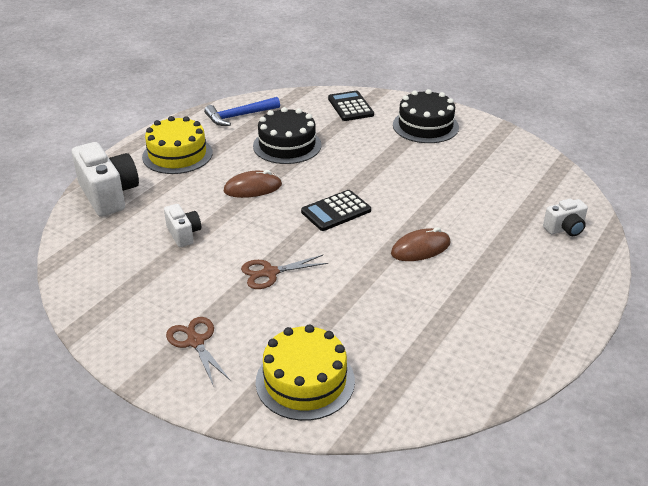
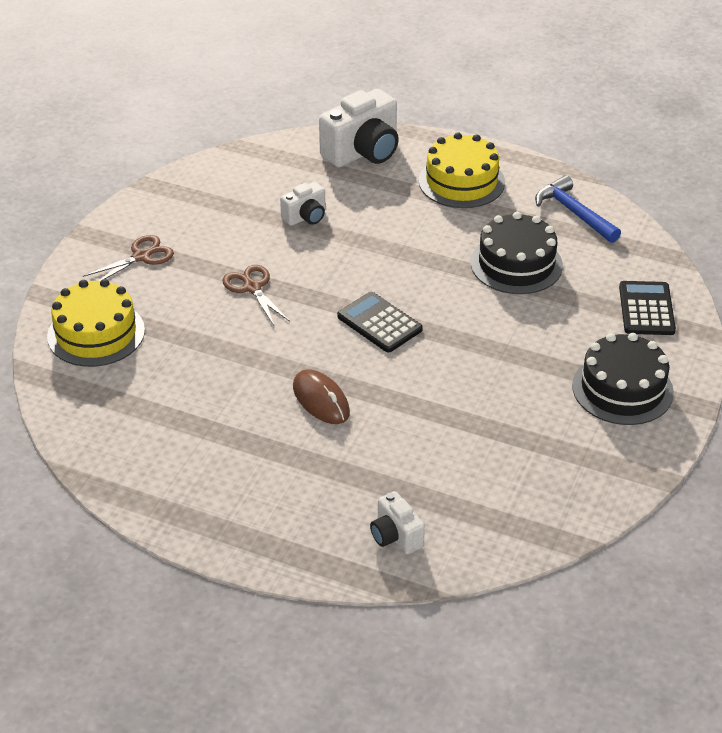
camera: 80 degrees right, 5 degrees up
(253, 188) = (408, 251): brown mouse -> none
(350, 107) = (646, 309): black calculator -> black calculator turned 60 degrees counterclockwise

